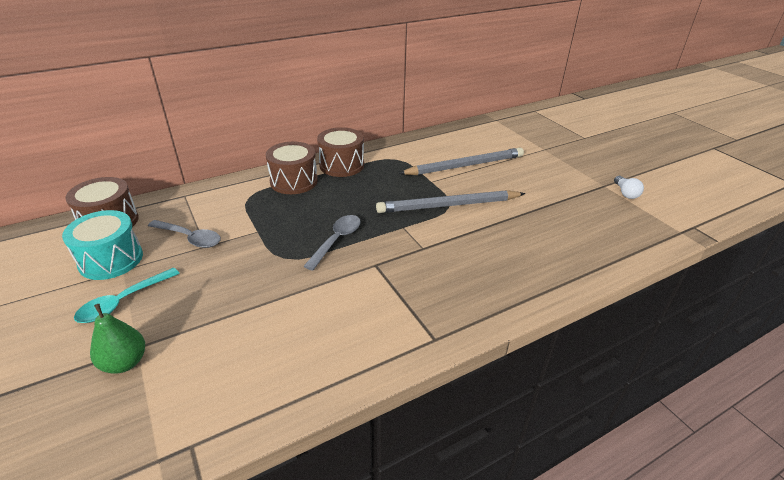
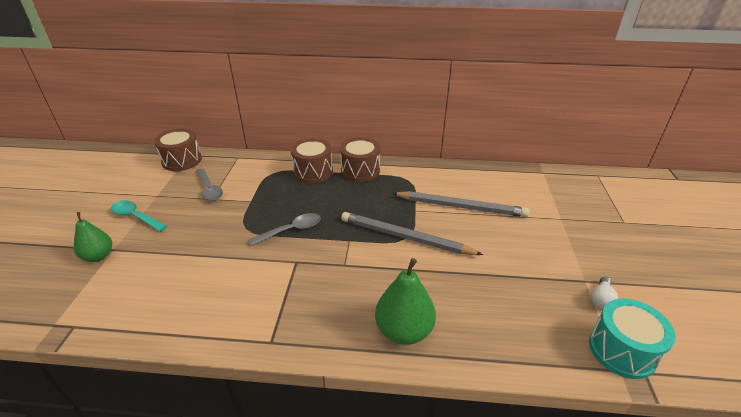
camera: 35 degrees right, 0 degrees up
(111, 260) = (157, 186): turquoise drum -> turquoise drum (622, 350)
(123, 302) = (136, 217): turquoise spoon -> turquoise spoon turned 45 degrees clockwise
(530, 275) = (404, 331): none -> green pear

